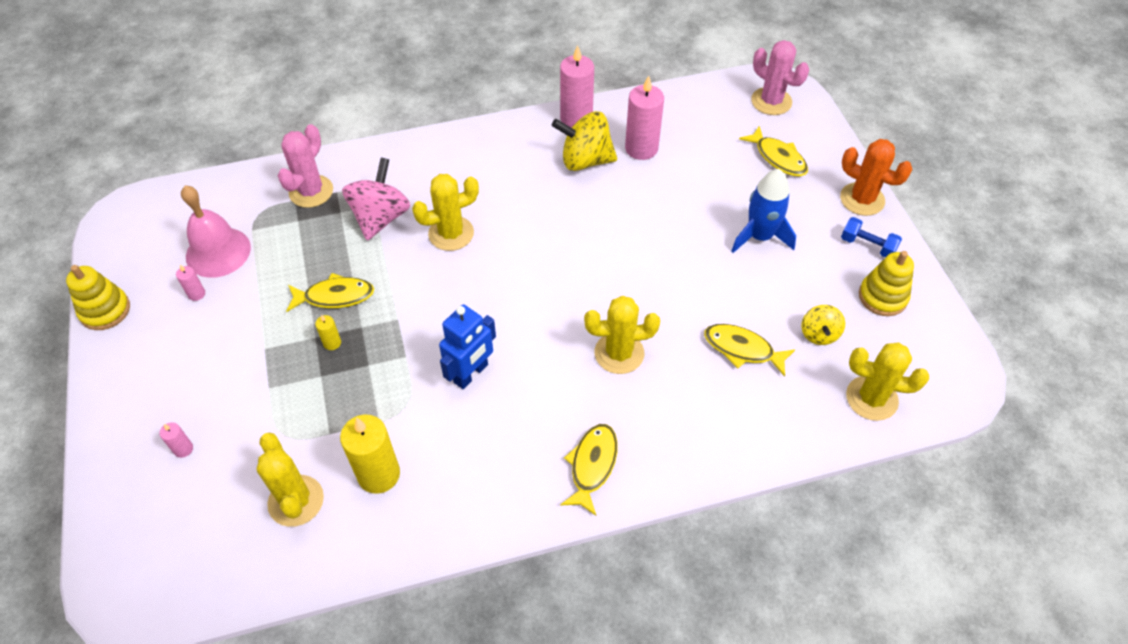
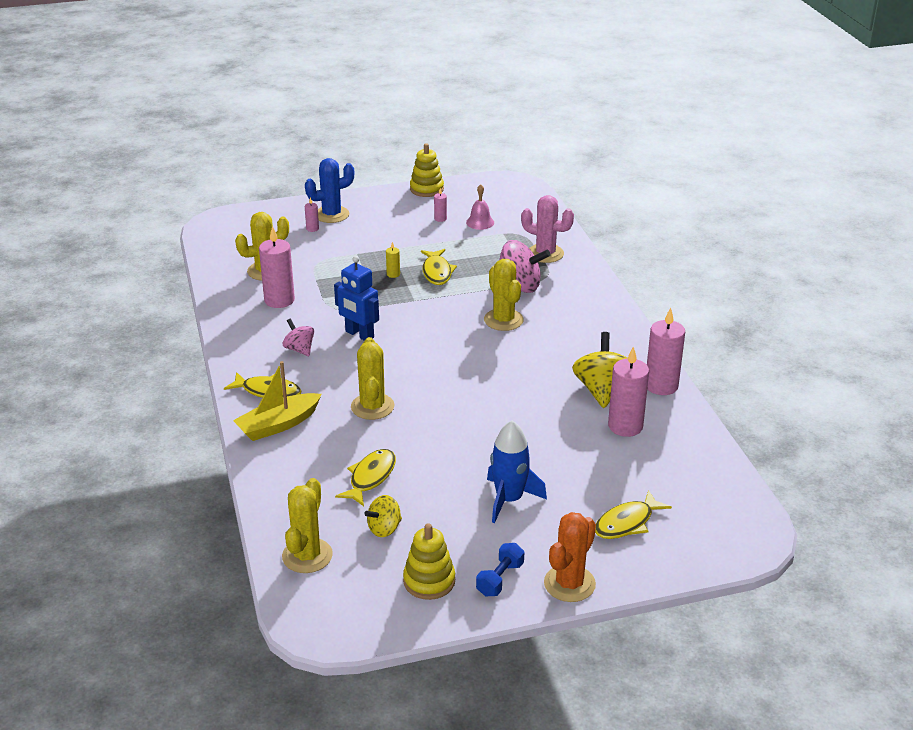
camera: 90 degrees right, 20 degrees down
(147, 426) = (332, 215): none -> blue cactus
(218, 252) = (480, 222): pink bell -> pink bell, size x0.58
(379, 474) = (279, 300): yellow candle -> pink candle
(501, 438) = (299, 349): none -> pink spinning top
(659, 447) = (278, 425): none -> yellow boat
(771, 101) = (721, 526): pink cactus -> none
(819, 334) = (384, 529): yellow spinning top -> yellow spinning top turned 45 degrees counterclockwise

